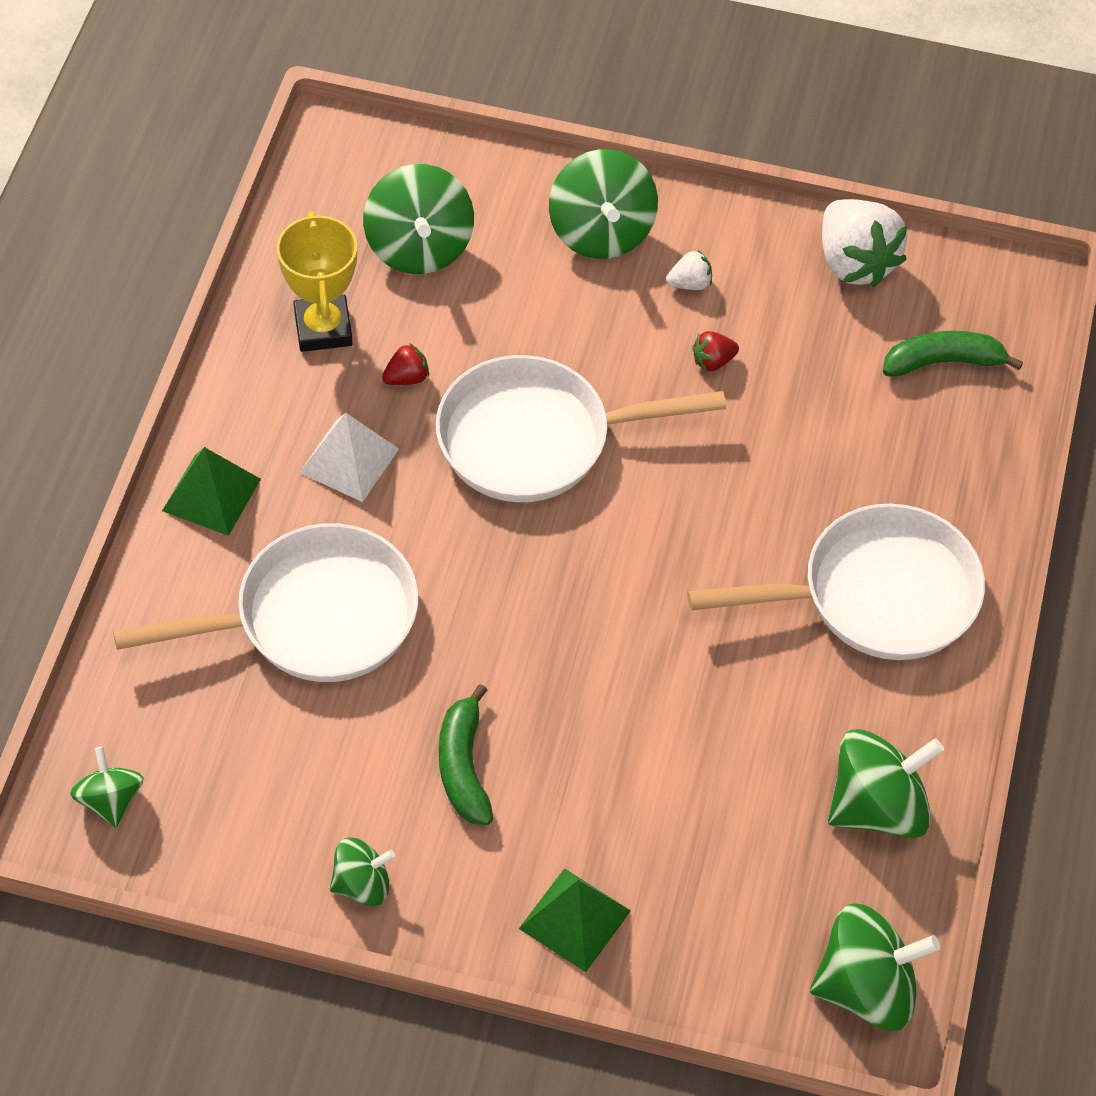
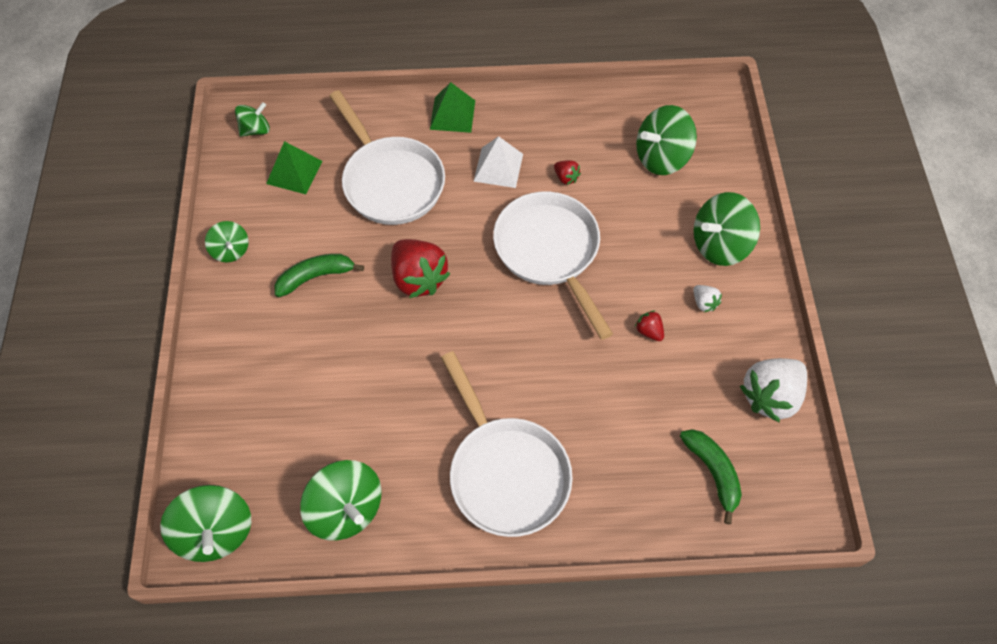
camera: 75 degrees right, 5 degrees up
(323, 328) = (582, 130): yellow trophy -> none
(520, 623) = (418, 278): none -> red strawberry
(574, 919) = (231, 358): green pyramid -> green pyramid (294, 172)

